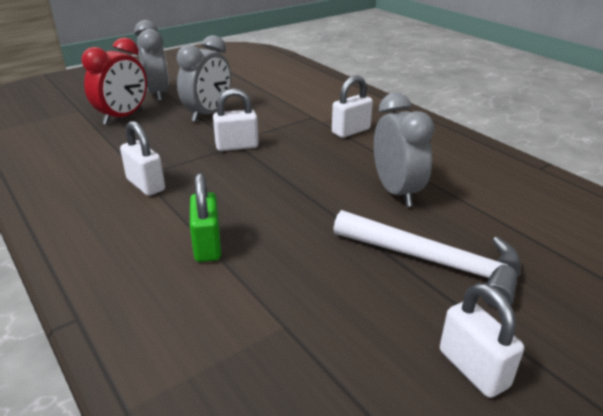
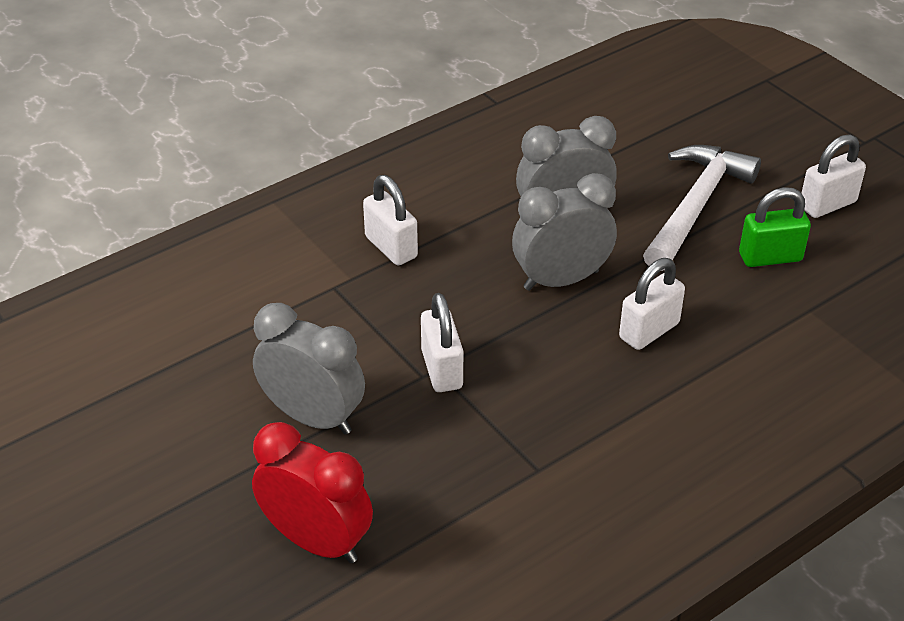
camera: 90 degrees left, 10 degrees up
(146, 185) = (567, 458): white padlock -> white padlock (649, 331)
(157, 94) = (200, 509): grey clock -> grey clock (561, 280)
(207, 245) = (699, 376): green padlock -> green padlock (770, 257)

